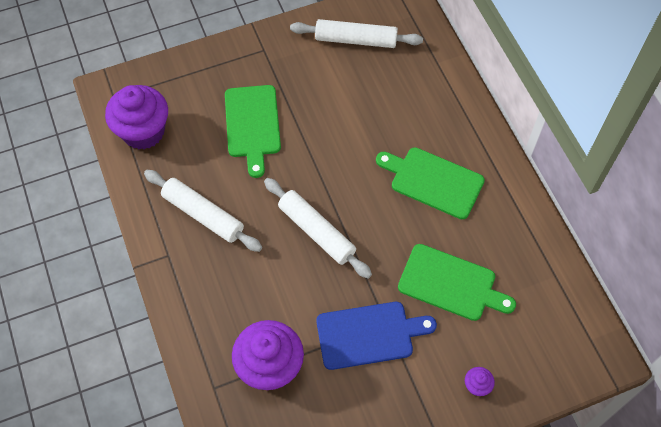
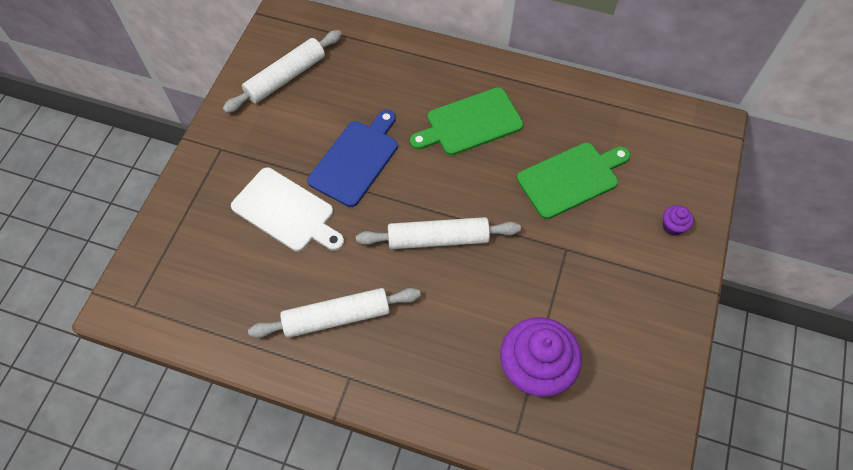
camera: 50 degrees left, 0 degrees up
(143, 132) = (199, 306): purple cupcake -> none
(252, 125) = (286, 211): green cutting board -> white cutting board
(369, 334) = (567, 269): blue cutting board -> blue cutting board (356, 159)

